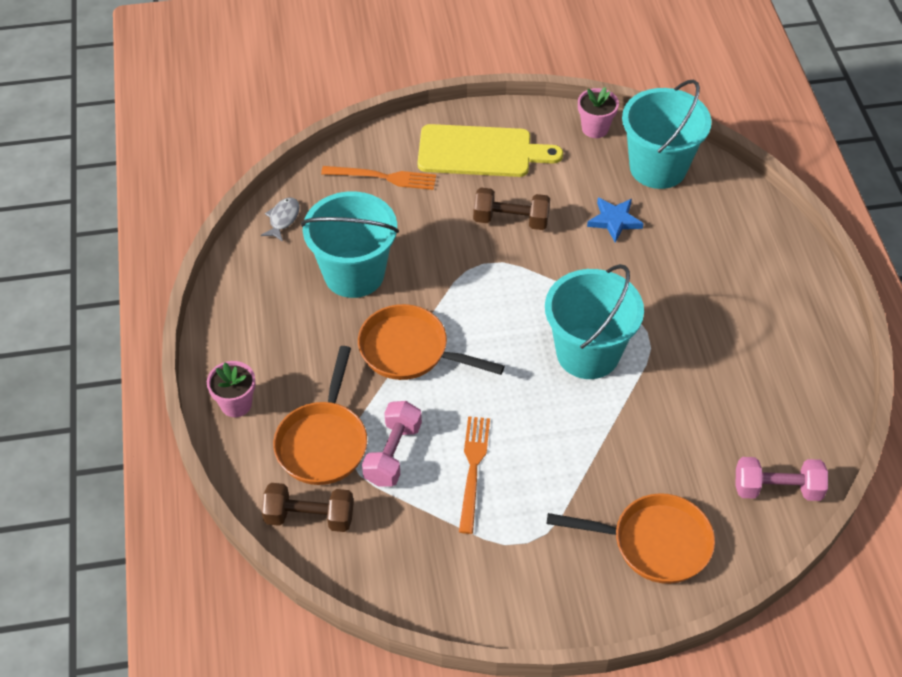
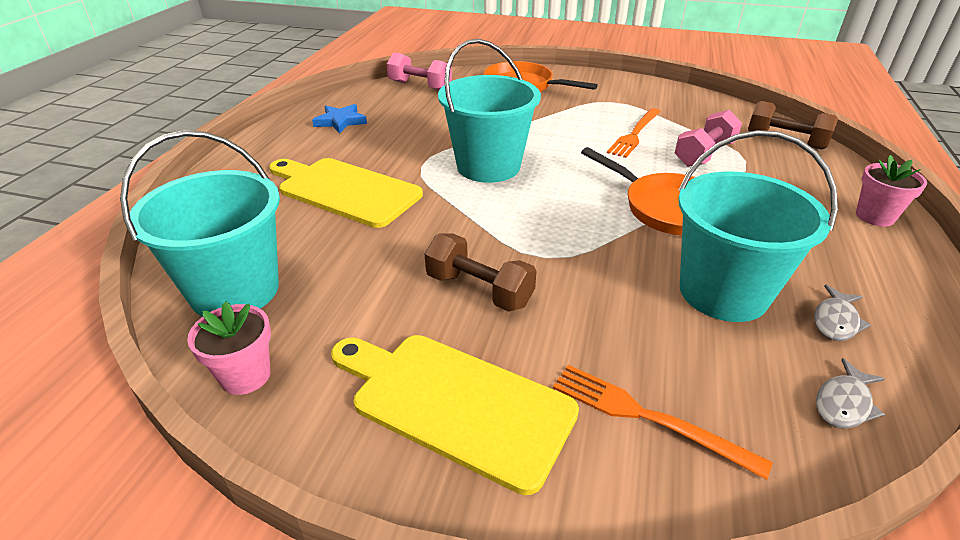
camera: 155 degrees left, 15 degrees down
(281, 275) = (835, 321): none -> grey fish
(323, 442) = (772, 173): orange pan -> none
(614, 221) = (355, 252): blue star -> blue star (340, 121)
(680, 276) = (345, 190): none -> yellow cutting board

